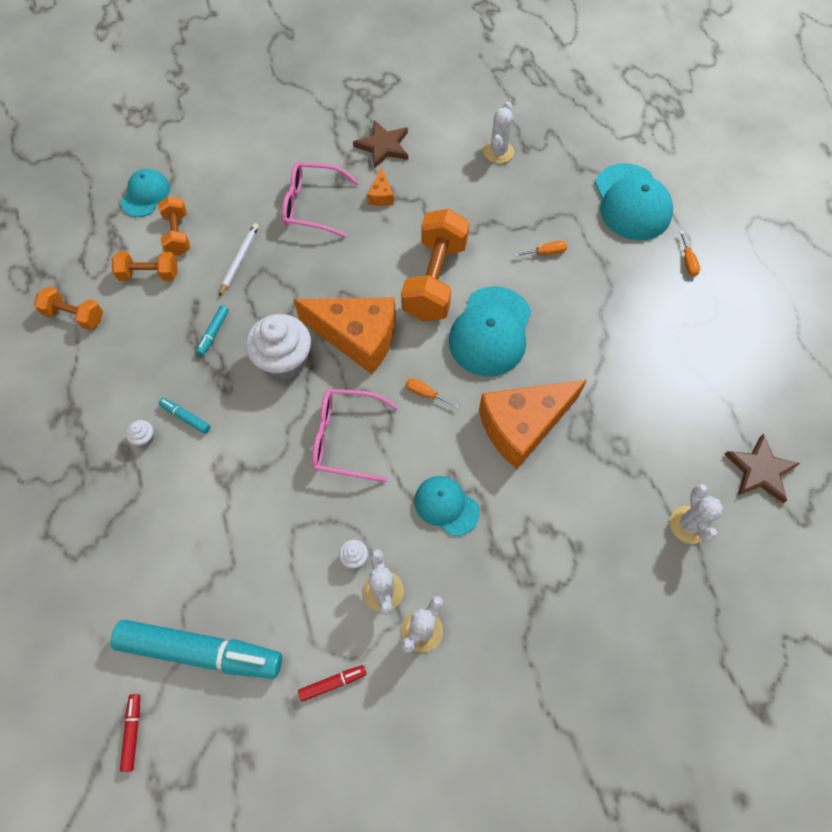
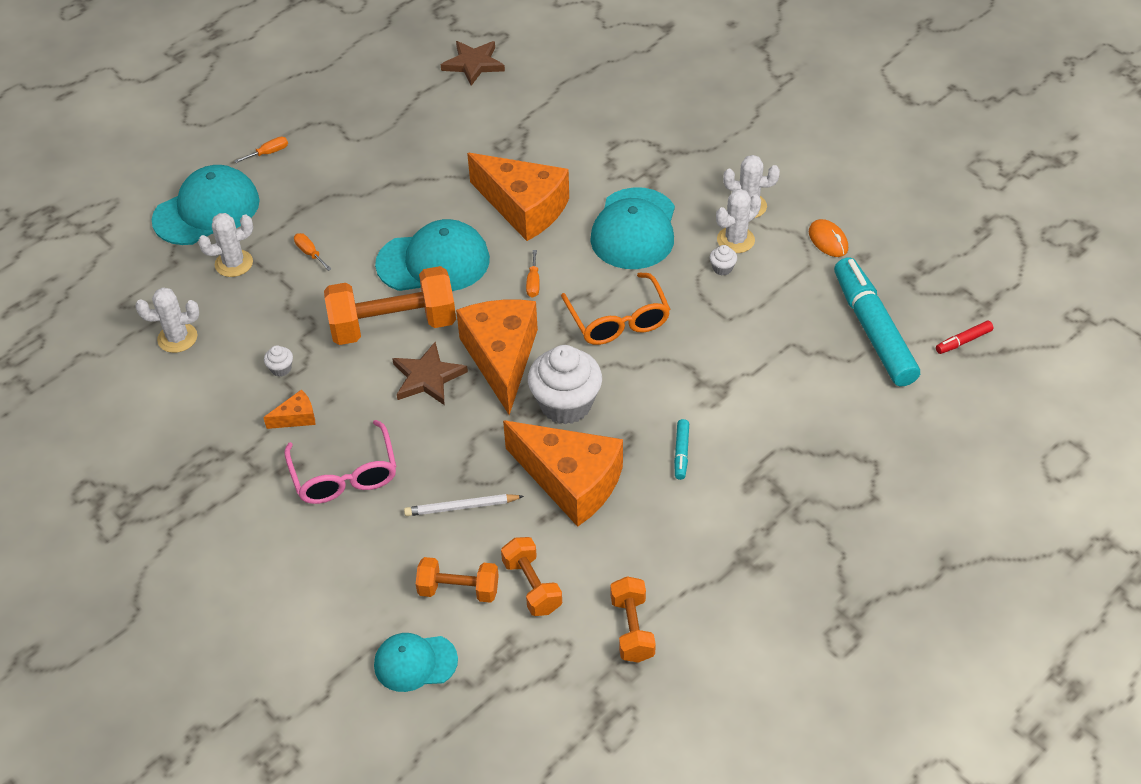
camera: 115 degrees left, 15 degrees down
(144, 438) = (726, 475): white cupcake -> white cupcake (281, 369)
(178, 234) = (458, 590): orange dumbbell -> orange dumbbell turned 45 degrees clockwise
(214, 333) = (570, 481): turquoise marker -> orange cheese
(333, 683) = (828, 240): red marker -> orange mouse
(345, 438) = (618, 320): pink glasses -> orange glasses
(383, 146) = (215, 447): brown star -> brown star (428, 377)
(446, 506) = (634, 229): turquoise cap -> turquoise cap, size x1.67
(689, 525) = (549, 90): white cactus -> white cactus (234, 263)

